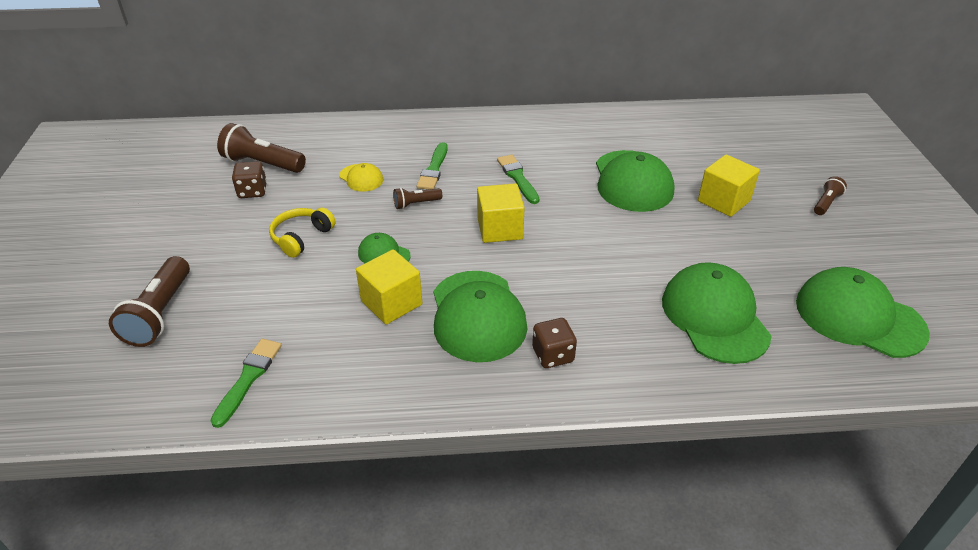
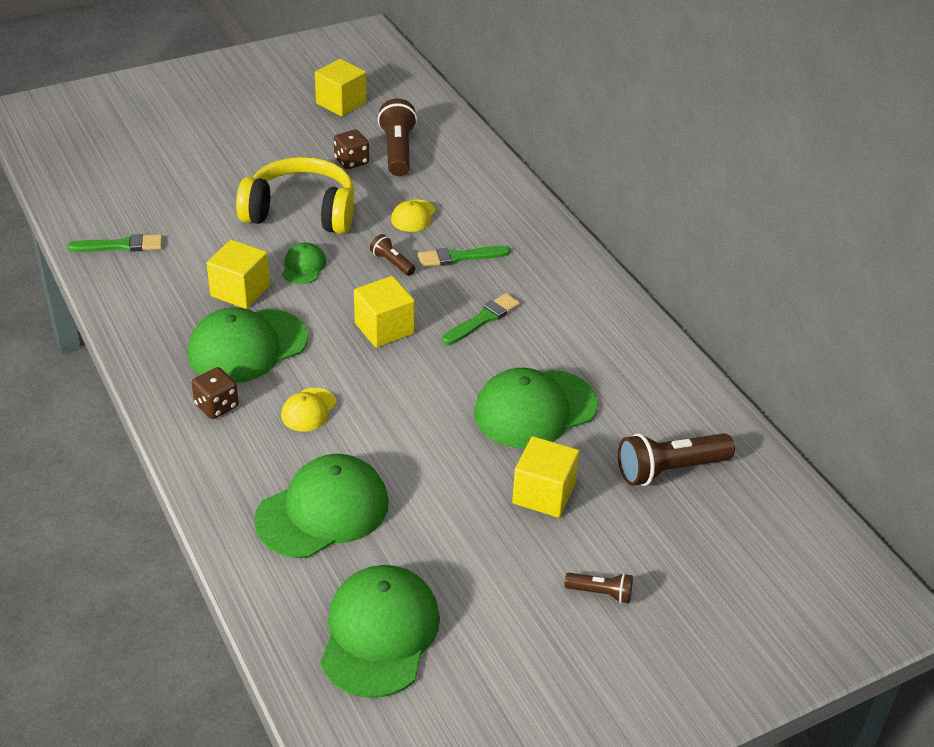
camera: 65 degrees right, 0 degrees up
(156, 176) = (341, 103): none -> yellow cube
(160, 313) = (171, 177): brown flashlight -> brown flashlight (669, 470)
(301, 237) = (301, 212): yellow headphones -> yellow headphones, size x1.88
(584, 296) = (308, 410): none -> yellow cap

